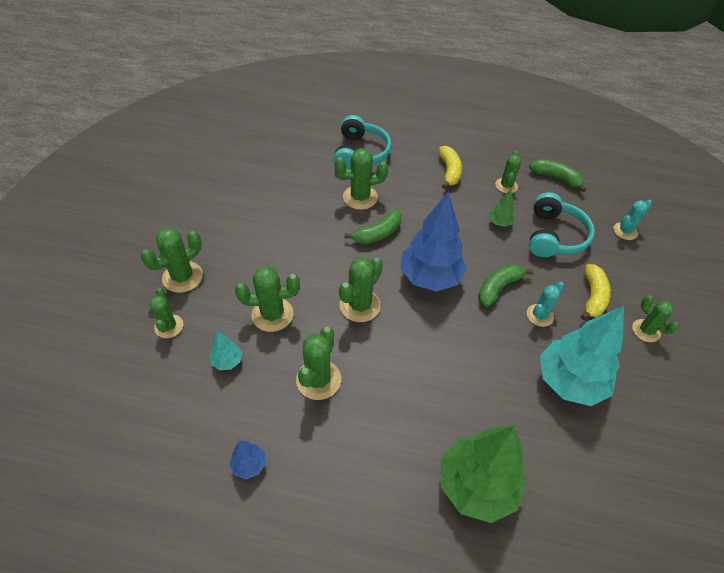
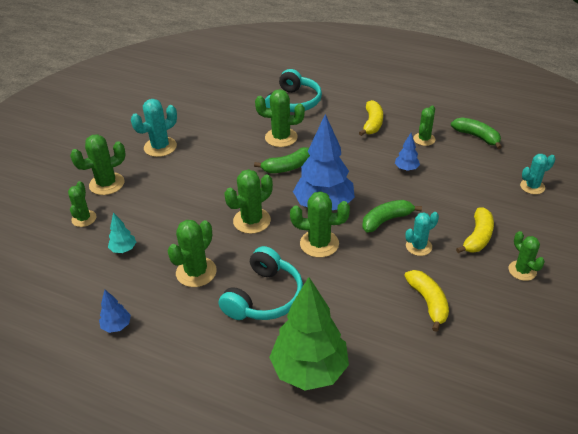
camera: 15 degrees right, 10 degrees down
(230, 222) = (160, 147): none -> turquoise cactus
(272, 314) = (173, 219): green cactus -> green cactus (319, 244)
(499, 223) = (406, 169): green tree -> blue tree
(554, 236) = (457, 184): turquoise headphones -> turquoise headphones (264, 297)
(569, 382) = (428, 302): turquoise tree -> yellow banana

